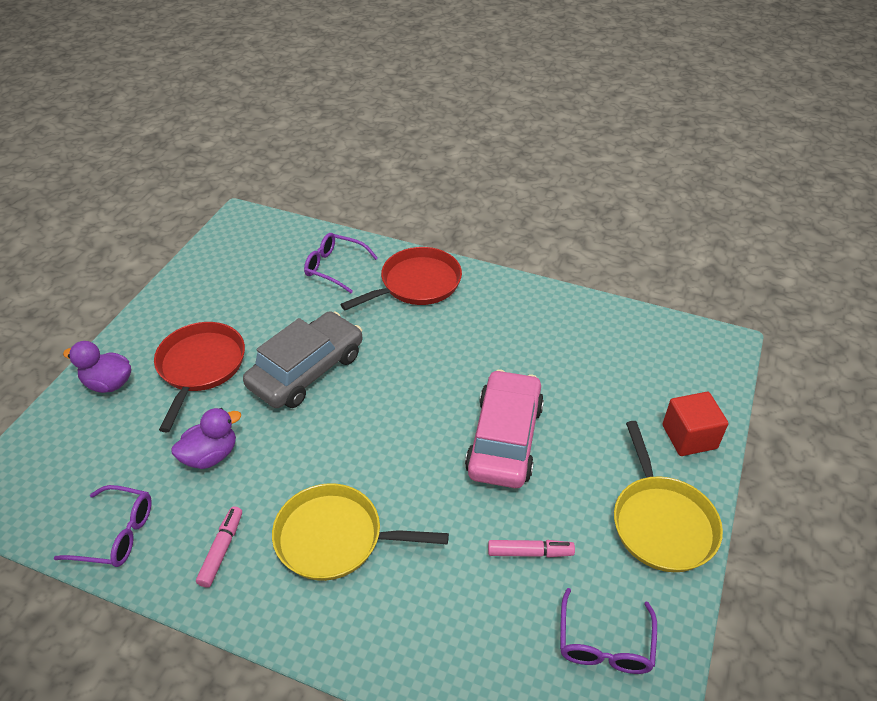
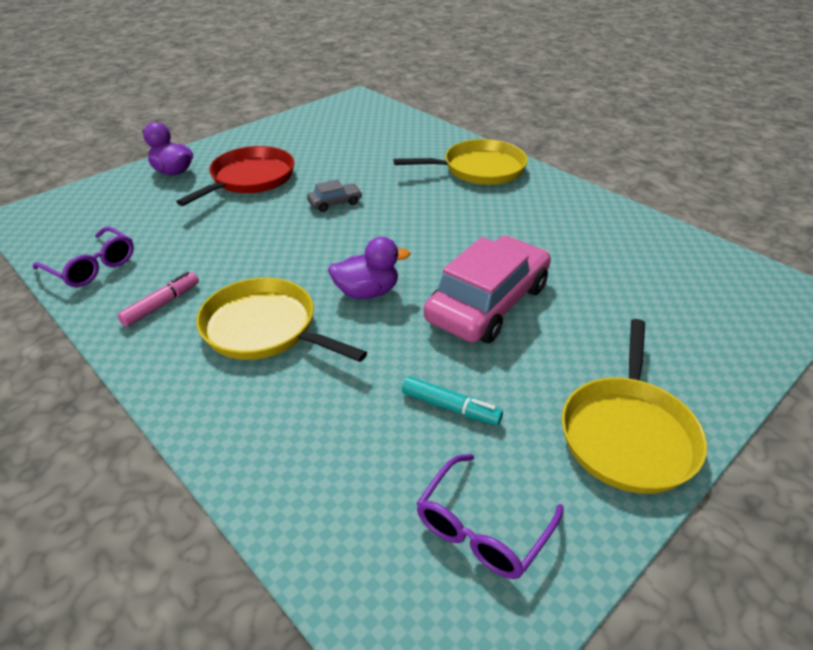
camera: 25 degrees right, 5 degrees down
(211, 455) = (209, 237): purple duck -> purple duck (367, 292)
(307, 370) = (335, 203): grey car -> grey car, size x0.43
(334, 267) = (412, 143): purple glasses -> none
(417, 284) = (479, 169): red pan -> yellow pan
(530, 552) = (450, 407): pink marker -> turquoise marker
(689, 437) = (710, 364): red cube -> none

